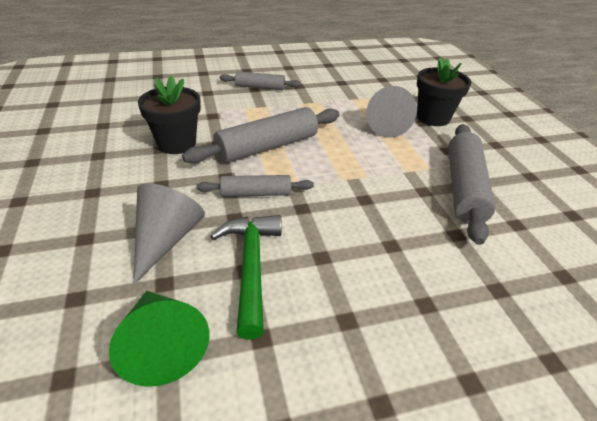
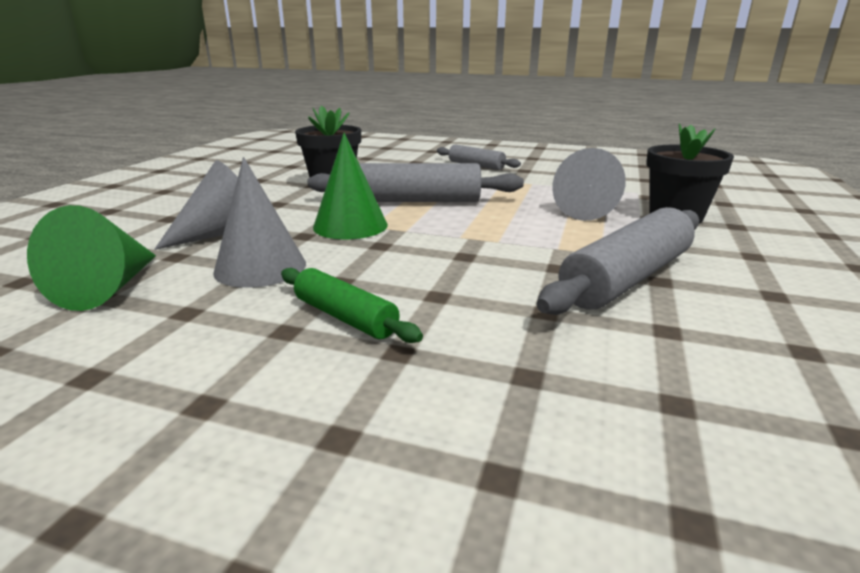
camera: 35 degrees right, 15 degrees down
(251, 267) = (260, 267): green hammer -> grey cone
(256, 193) = (350, 226): grey rolling pin -> green cone
(366, 290) = (345, 317): none -> green rolling pin

